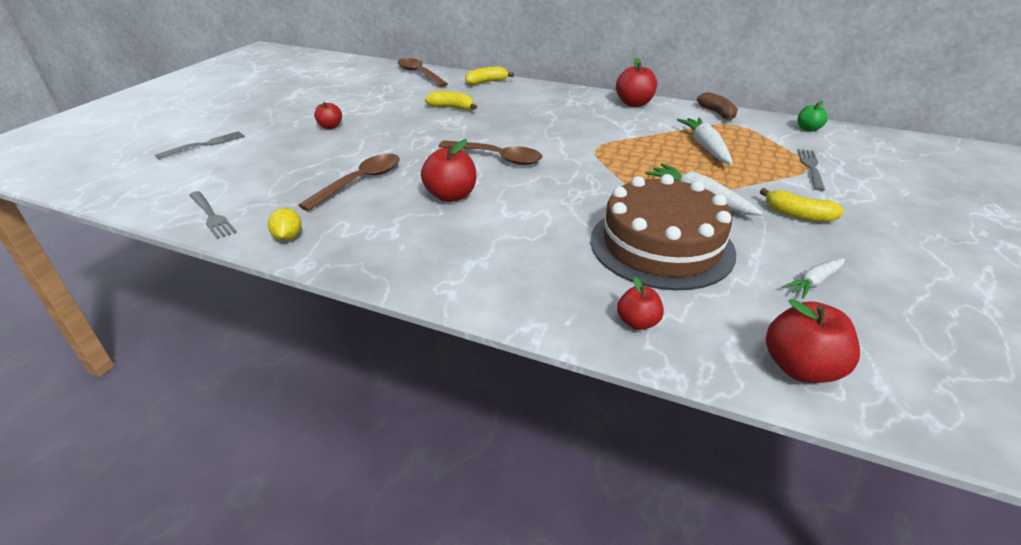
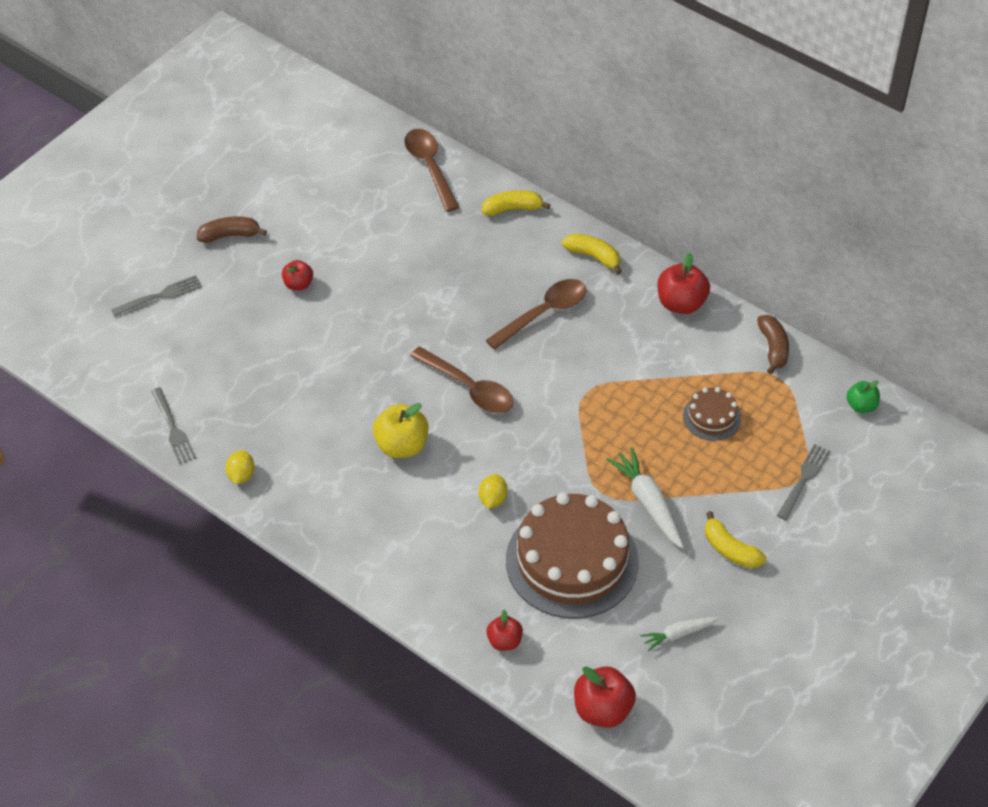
camera: 15 degrees right, 15 degrees up
(268, 112) = (230, 235): none -> brown banana
(360, 182) = (316, 403): brown spoon -> brown spoon (543, 313)
(451, 196) = (401, 446): red apple -> yellow apple
(452, 108) = (449, 268): yellow banana -> yellow banana (593, 256)
(556, 216) = (493, 499): none -> yellow lemon
(705, 147) = (712, 417): white carrot -> brown cake

